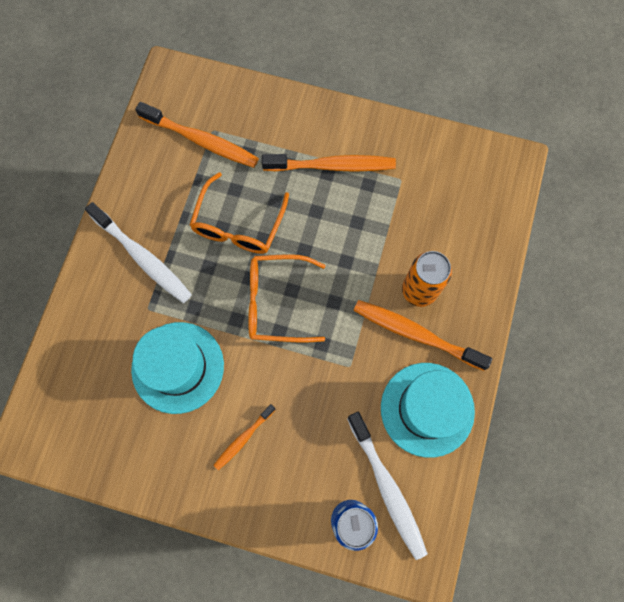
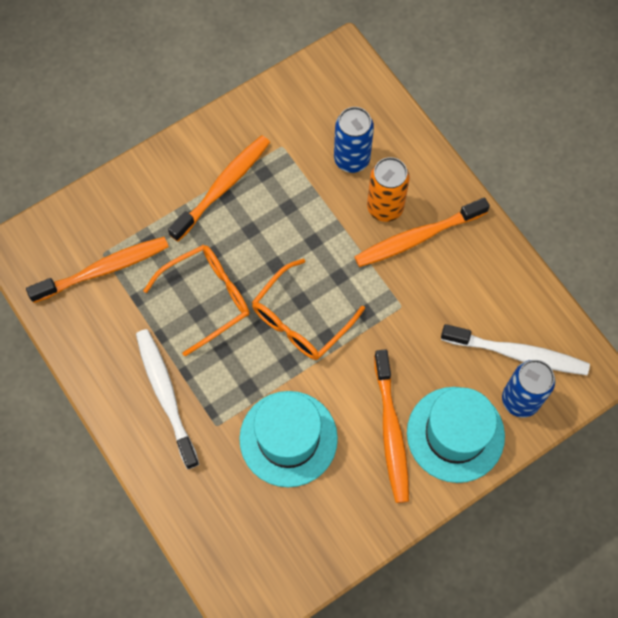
camera: 50 degrees left, 5 degrees down
(142, 257) = (166, 396): white toothbrush -> white toothbrush turned 105 degrees counterclockwise
(238, 225) = (207, 298): orange glasses -> orange glasses turned 90 degrees counterclockwise
(243, 438) = (391, 431): orange toothbrush -> orange toothbrush, size x1.80
(427, 409) = (482, 277): turquoise hat -> turquoise hat (455, 434)
(436, 235) = (351, 159): none -> blue can

